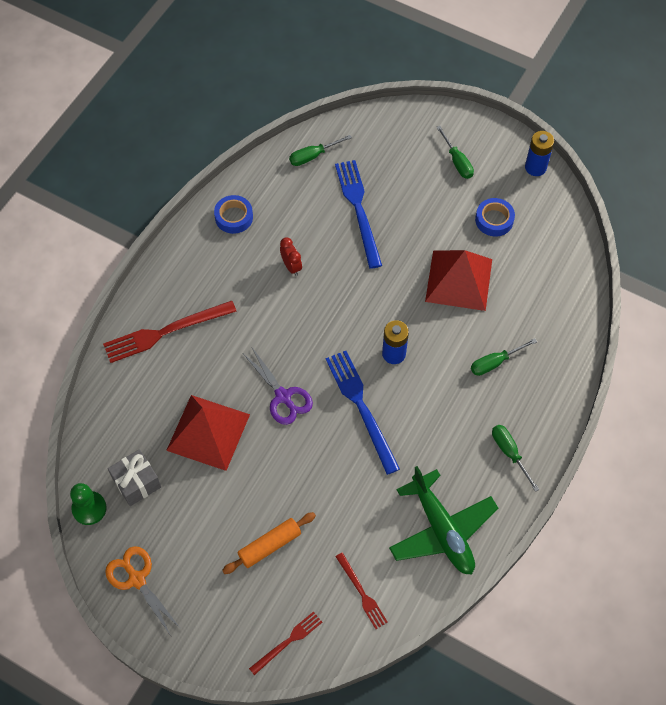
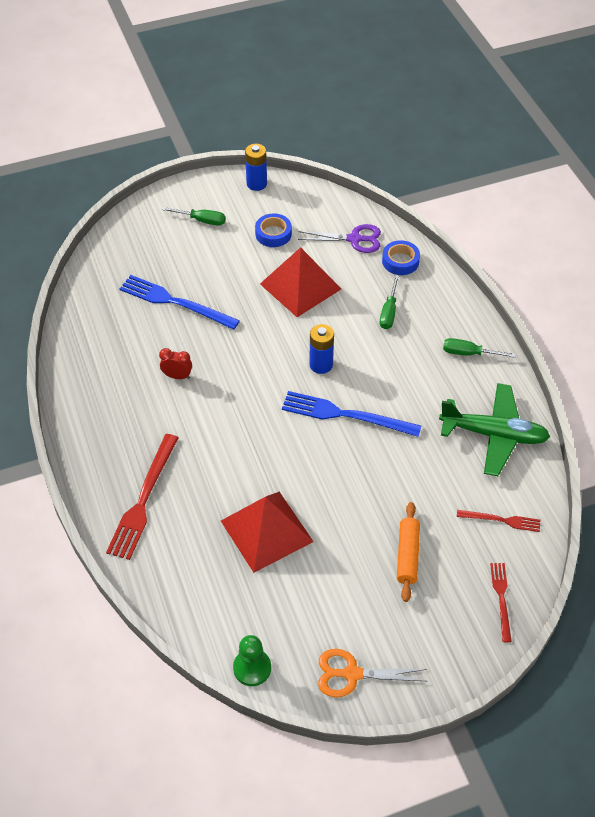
camera: 50 degrees left, 10 degrees down
(137, 482) = (262, 614): grey gift -> none
(234, 217) = (90, 383): blue tape -> blue tape (400, 261)
(283, 396) = (286, 458): purple scissors -> purple scissors (354, 239)
(313, 156) = (95, 297): green screwdriver -> none

